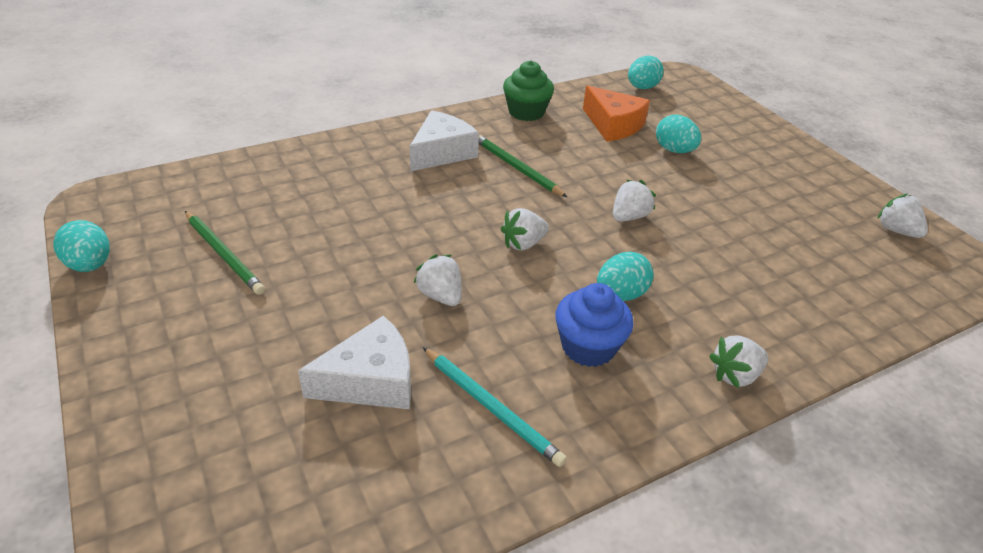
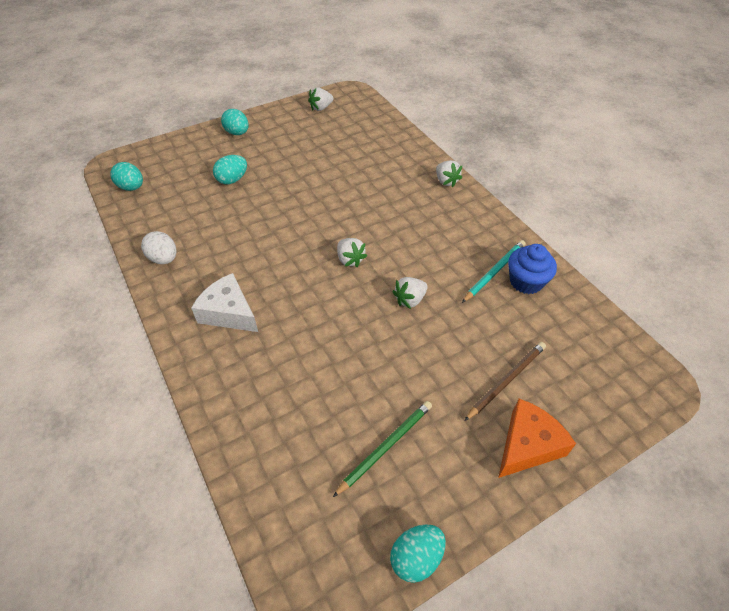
camera: 90 degrees left, 10 degrees up
(268, 380) = (506, 381): none -> brown pencil
(371, 381) = (491, 327): white cheese -> none
(517, 168) = (254, 264): green pencil -> none
(526, 112) = (164, 259): green cupcake -> white egg
(588, 347) = (439, 232): blue cupcake -> blue cupcake (526, 281)
(613, 125) = (193, 208): orange cheese -> orange cheese (528, 445)
(620, 294) = (393, 217): turquoise egg -> turquoise egg (237, 133)
(629, 217) = (315, 208): white strawberry -> none

